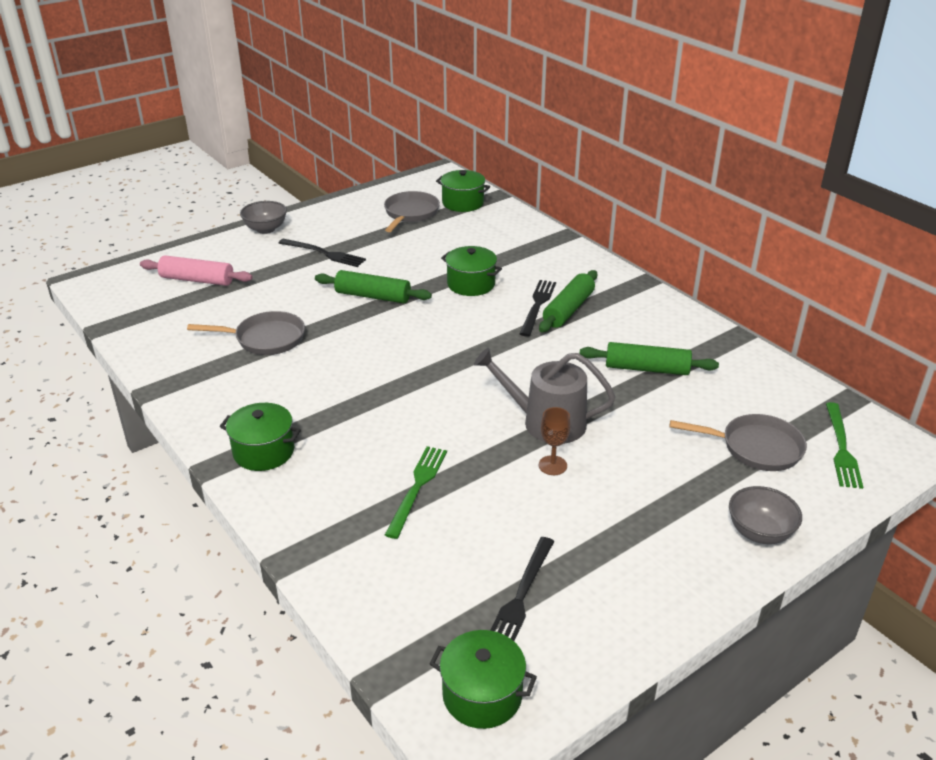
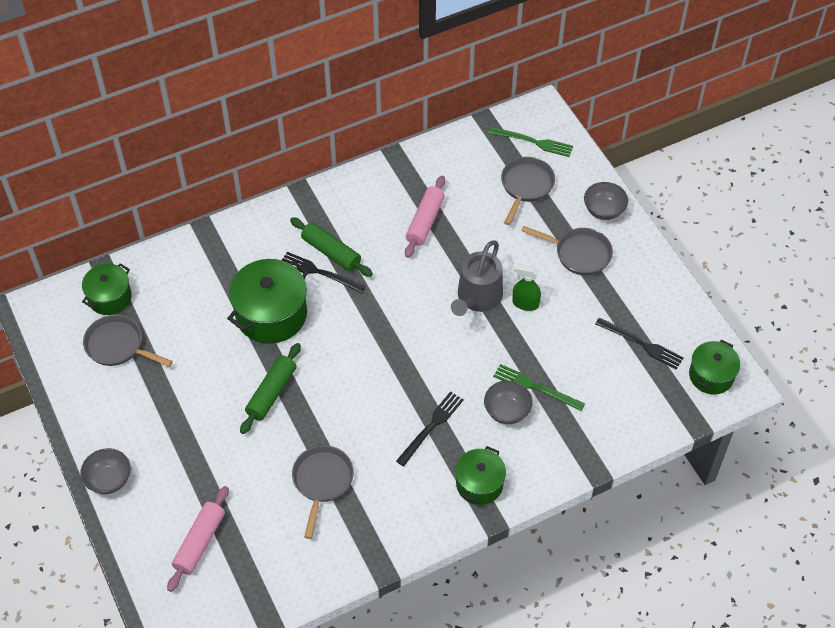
camera: 80 degrees left, 20 degrees up
(324, 253) = (179, 428): black fork -> black fork (431, 426)
(374, 465) = (507, 411): none -> grey bowl
(471, 284) = (271, 315): green pot -> green pot, size x1.63
(552, 465) = (525, 303): brown goblet -> green spray bottle
(647, 369) = (425, 221): green rolling pin -> pink rolling pin
(663, 512) = (579, 254): none -> grey pan

